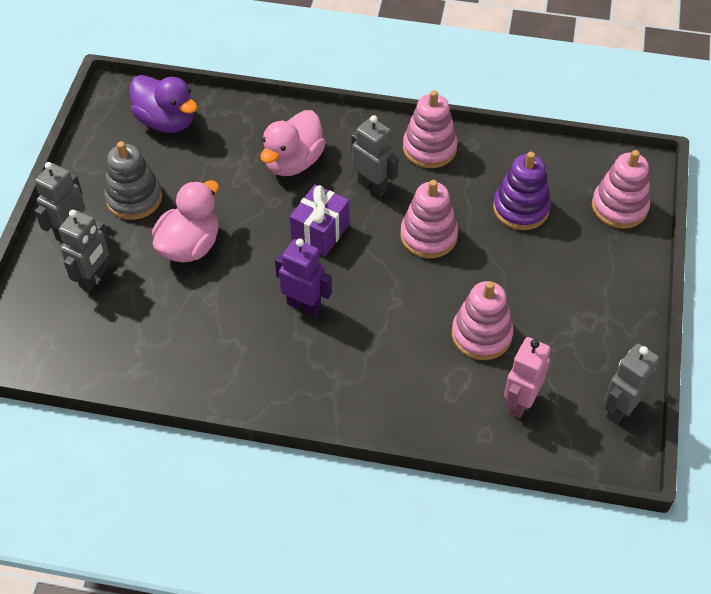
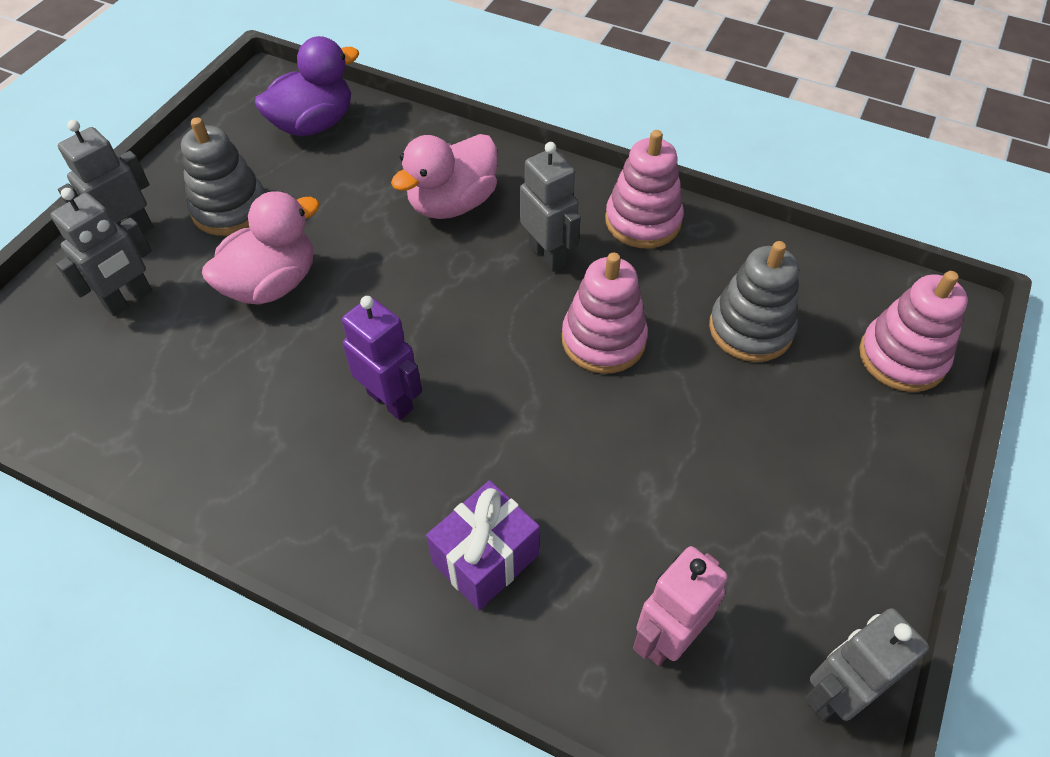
camera: 15 degrees right, 0 degrees up
(166, 121) = (314, 124): purple duck -> purple duck turned 90 degrees counterclockwise
(320, 232) = (453, 303): purple gift -> purple gift (485, 559)
(481, 335) = (637, 507): pink stacking toy -> none
(521, 208) = (750, 329): purple stacking toy -> grey stacking toy

